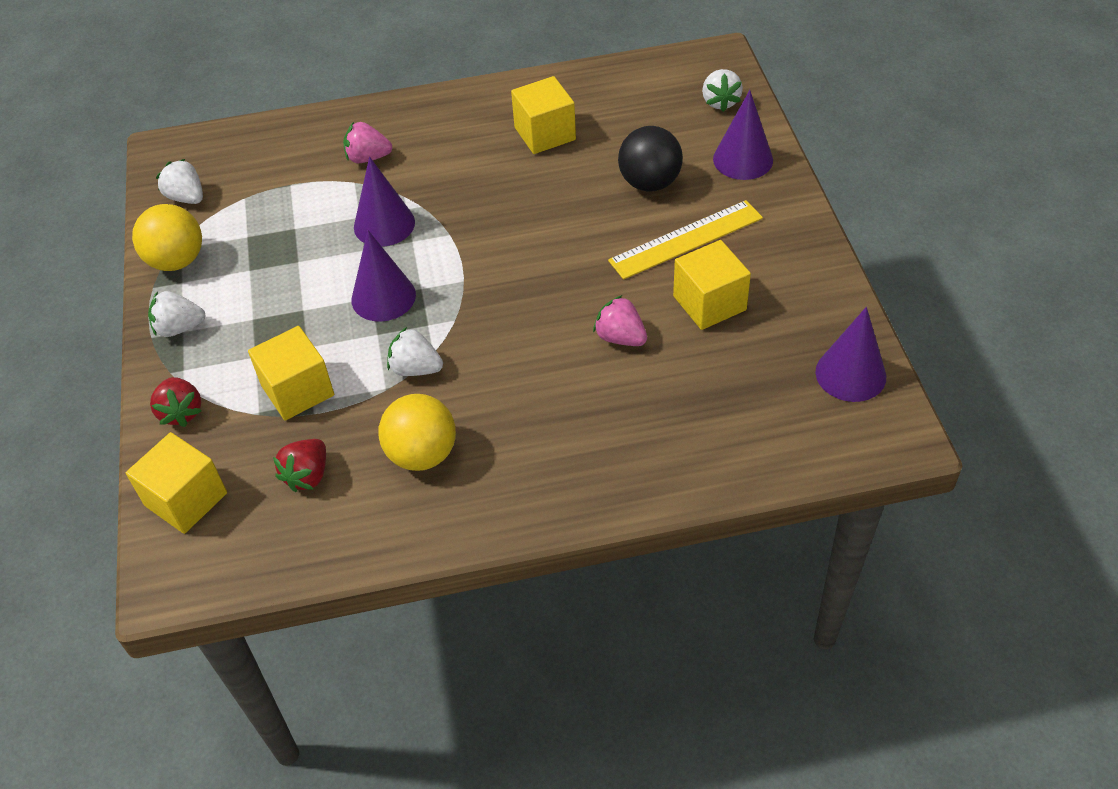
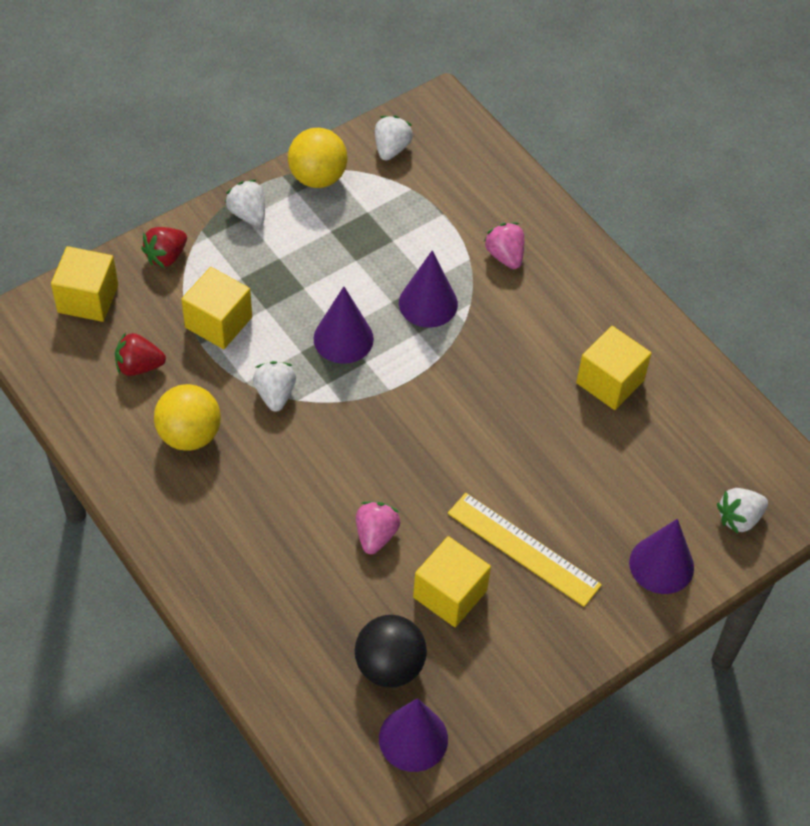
camera: 60 degrees right, 5 degrees up
(649, 183) = (586, 493): black ball -> black ball (389, 666)

